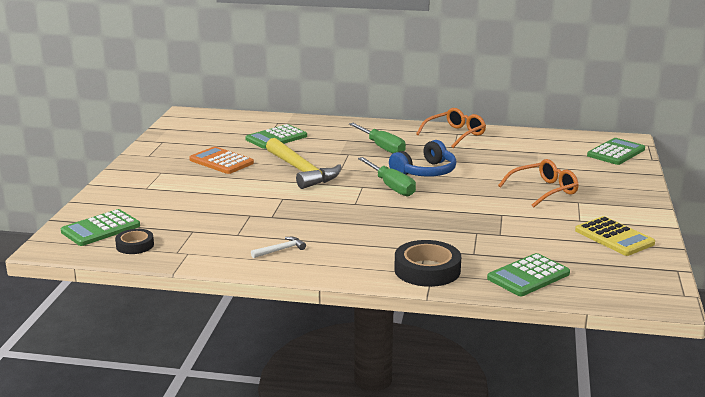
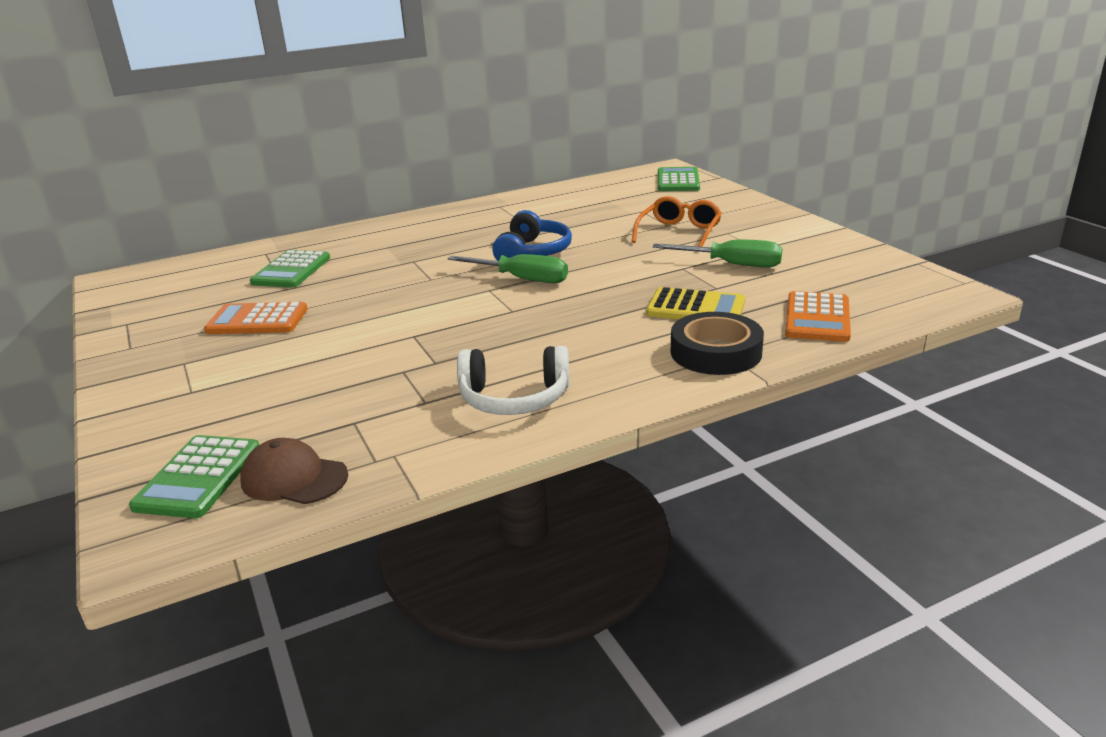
camera: 35 degrees left, 5 degrees up
(135, 245) = (294, 478): black tape -> brown cap
(280, 250) = (514, 398): white hammer -> white headphones
(301, 171) = (386, 297): yellow hammer -> none
(382, 147) = (441, 243): green screwdriver -> green screwdriver (732, 264)
(455, 134) = (499, 207): orange glasses -> none
(528, 276) = (817, 318): green calculator -> orange calculator
(614, 237) = (816, 253): yellow calculator -> yellow calculator (696, 308)

